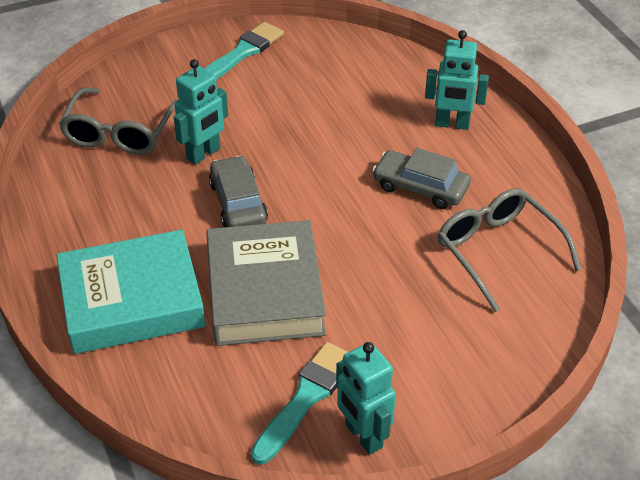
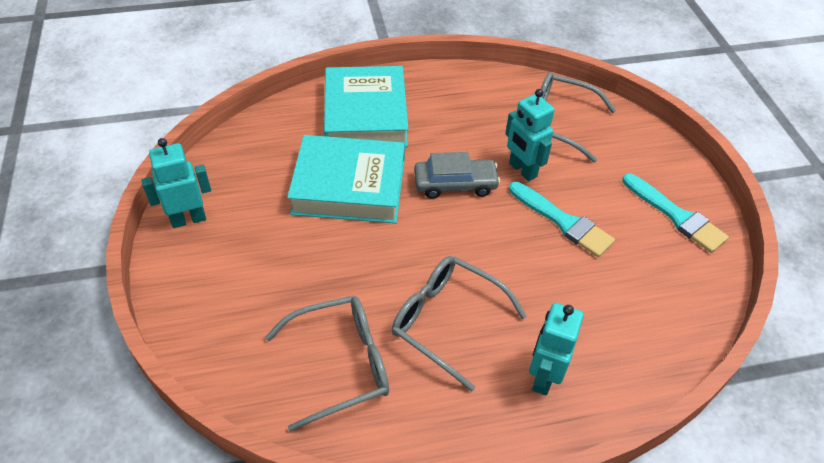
camera: 100 degrees right, 5 degrees up
(264, 291) = (349, 186): grey book -> turquoise book
(306, 398) = (237, 194): turquoise brush -> turquoise brush (563, 222)
(420, 187) = (447, 321): grey car -> grey glasses

